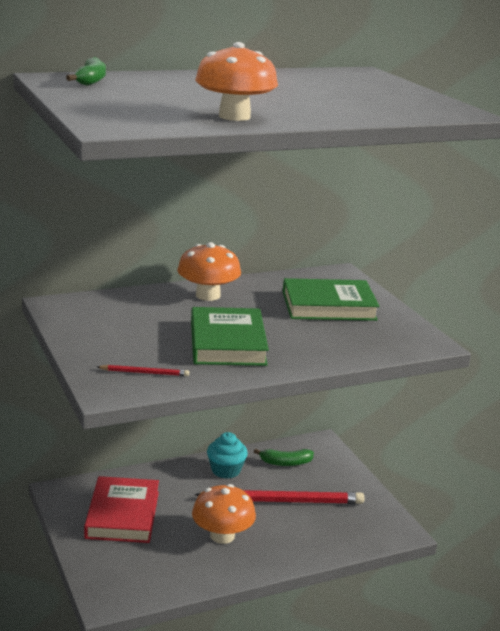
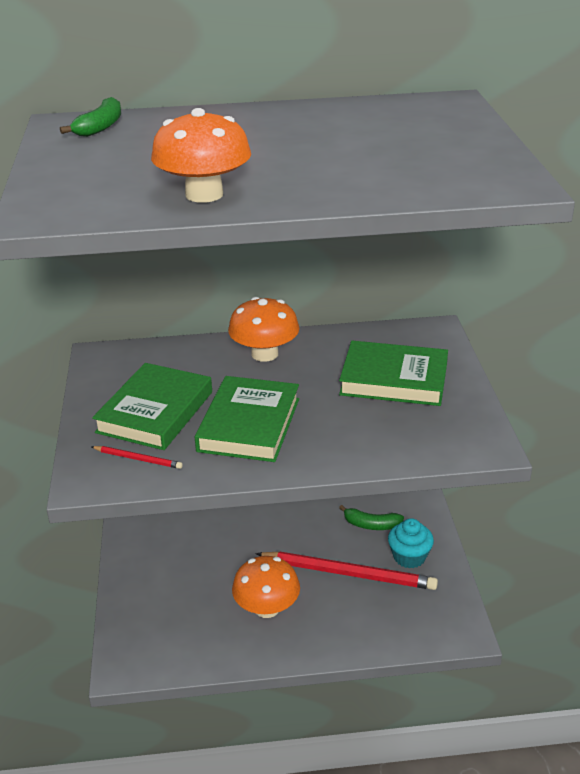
camera: 20 degrees right, 10 degrees up
(123, 515) = (177, 566): red book -> none
(137, 340) = (155, 412): none -> green book
(226, 470) = (303, 526): turquoise cupcake -> turquoise cupcake (409, 557)

